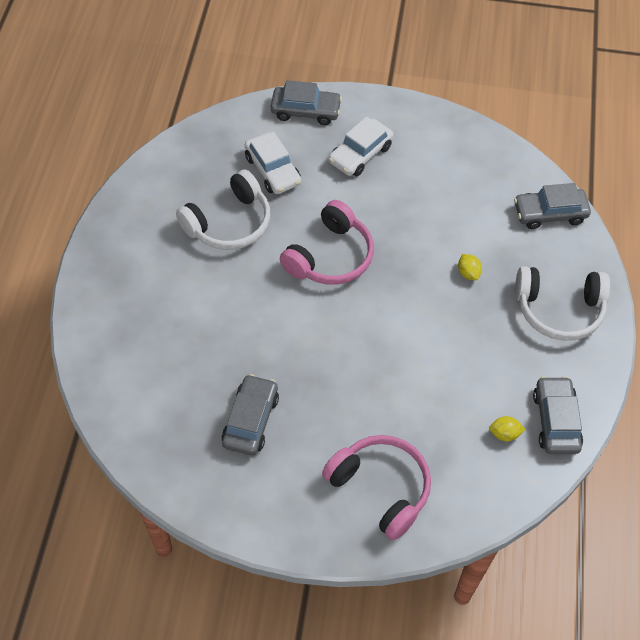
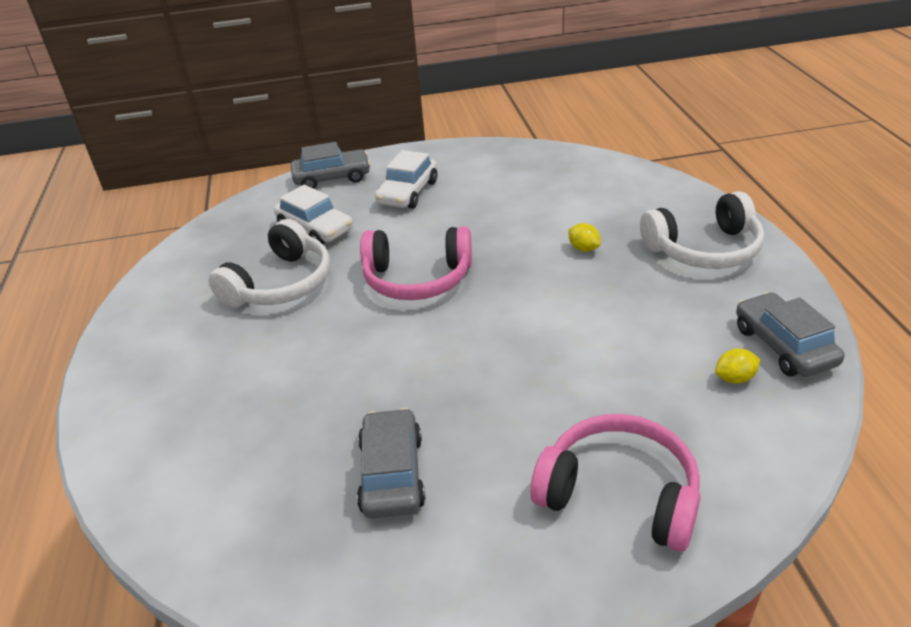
camera: 15 degrees left, 20 degrees down
(330, 256) = (417, 279): pink headphones -> pink headphones turned 75 degrees clockwise
(549, 213) = (634, 183): grey car -> none

